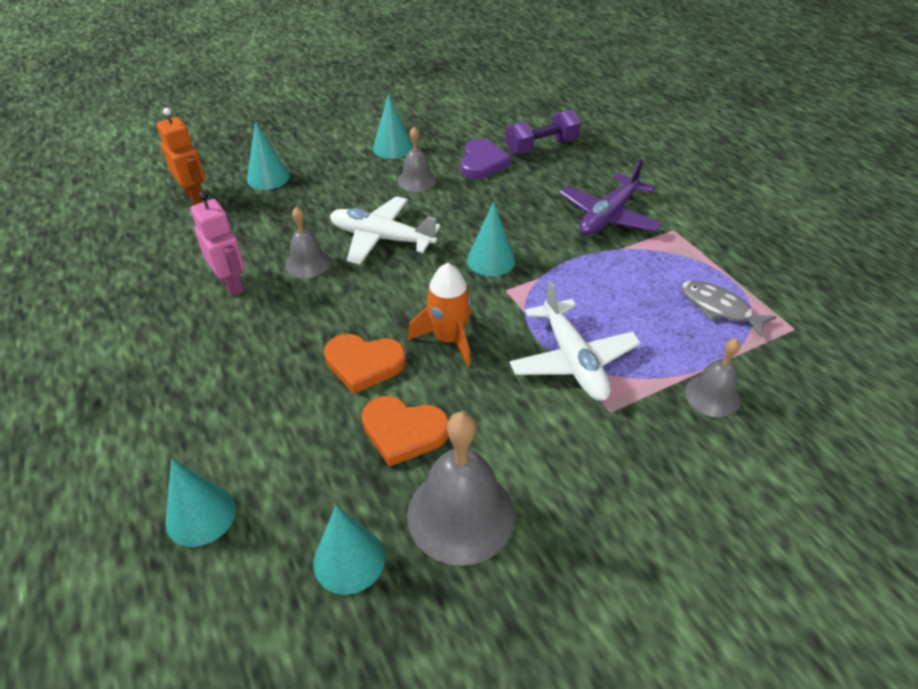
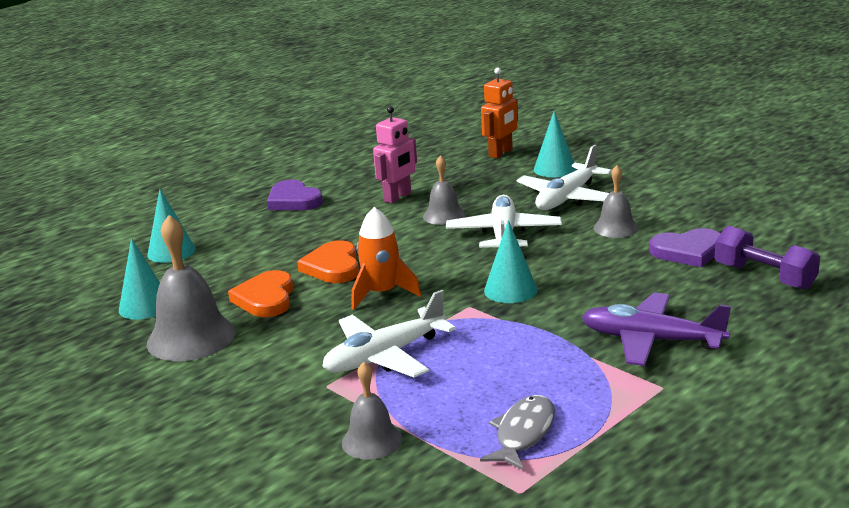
camera: 75 degrees right, 20 degrees down
(154, 368) = (293, 200): none -> purple heart
(337, 188) = (567, 198): none -> white plane
(392, 148) = (665, 203): turquoise cone -> none

